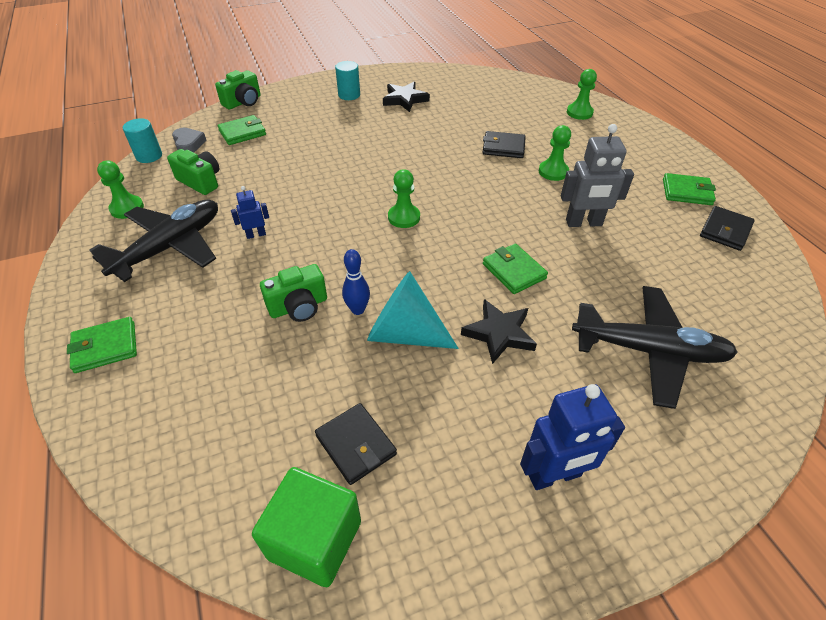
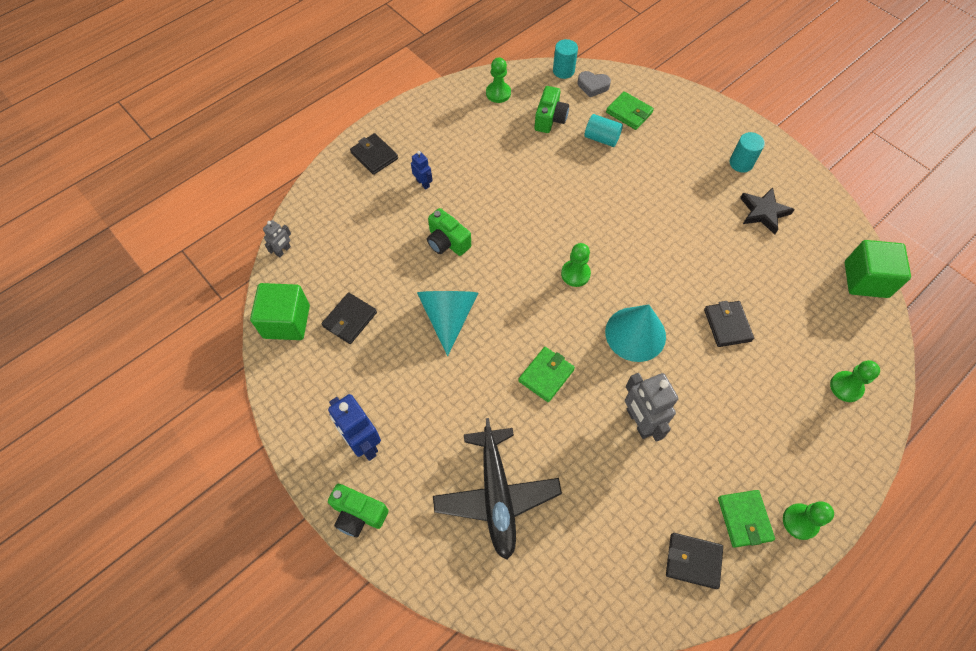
camera: 70 degrees right, 15 degrees up
(105, 347) = (374, 156): green wallet -> black wallet
(171, 247) = (471, 140): black plane -> none
(178, 514) = (283, 251): none -> grey robot
(189, 144) = (592, 86): grey heart -> grey heart turned 60 degrees clockwise
(243, 102) = (676, 90): green camera -> green camera (358, 514)
(256, 234) = (507, 183): blue robot -> blue robot (423, 183)
(257, 156) = (601, 138): none -> turquoise cylinder
(358, 310) = (459, 279): blue bowling pin -> none
(490, 199) = (635, 334): none -> turquoise cone
(491, 78) = (865, 279): none -> green cube
(499, 333) = (472, 380): black star -> none
(553, 172) = (709, 380): green pawn -> green pawn (800, 522)

